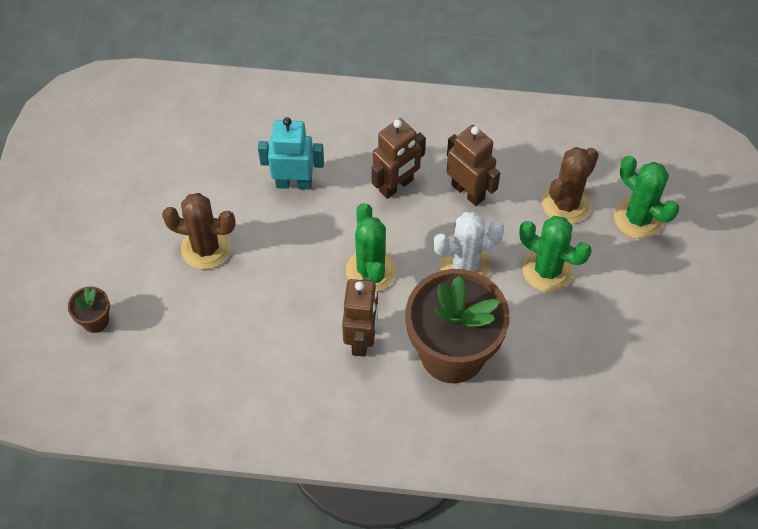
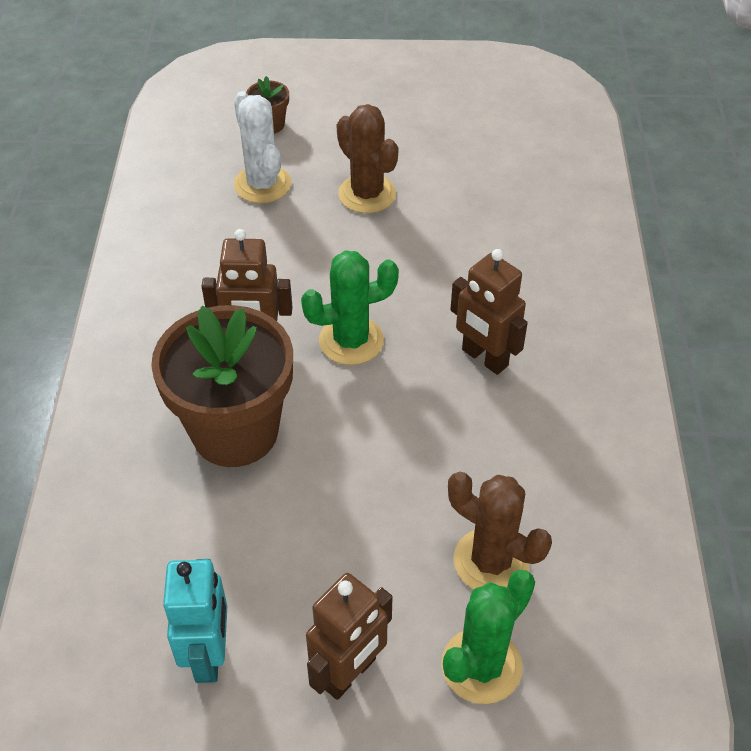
camera: 85 degrees right, 10 degrees down
(206, 248) = (367, 194): brown cactus -> brown cactus turned 45 degrees counterclockwise
(294, 183) = (469, 259): turquoise robot -> turquoise robot (209, 655)
(465, 266) = (368, 439): white cactus -> white cactus (262, 184)
(468, 191) = (490, 437): brown robot -> brown robot (349, 673)
(547, 270) = (371, 538): green cactus -> none

